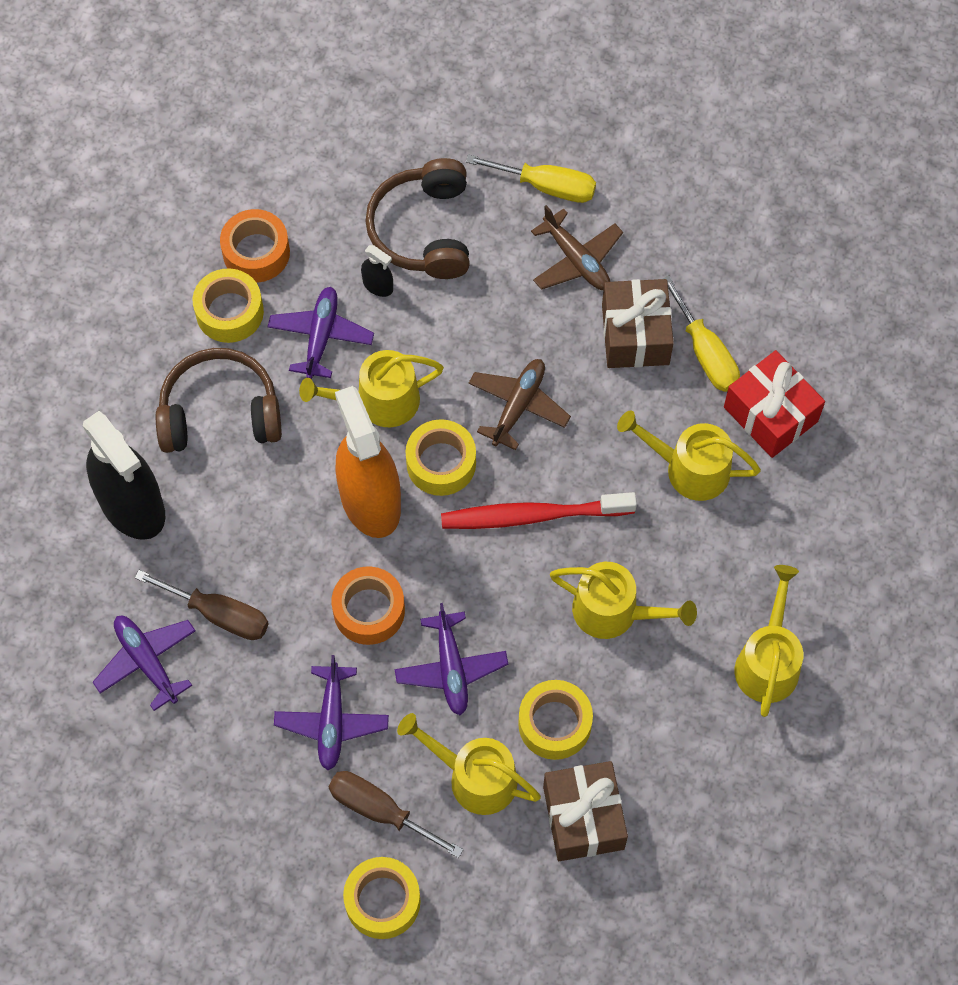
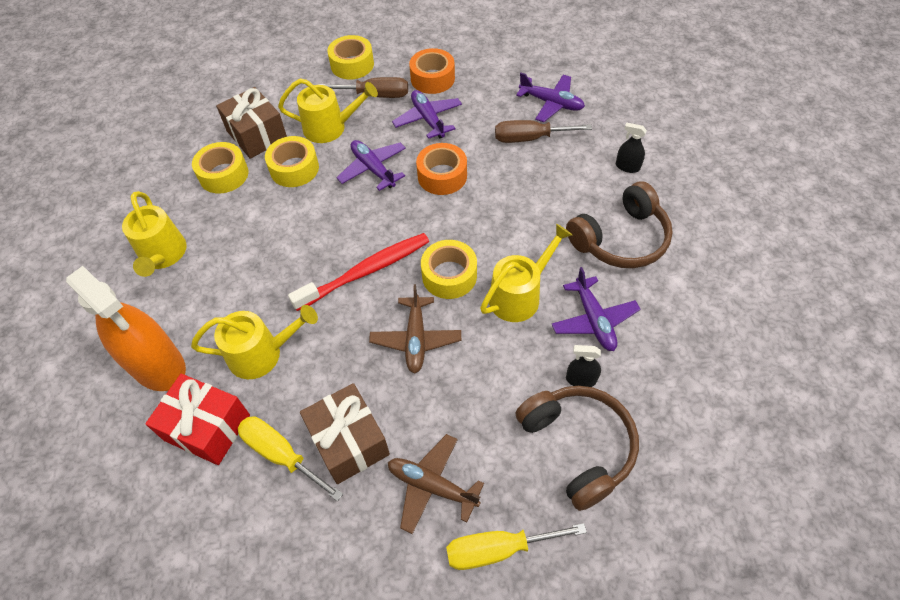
camera: 155 degrees right, 10 degrees down
(132, 505) = (627, 167): black spray bottle -> black spray bottle, size x0.41
(229, 312) = (672, 306): yellow tape -> yellow tape (223, 174)
(256, 252) = (691, 359): orange tape -> orange tape (432, 78)
(370, 501) = (482, 232): orange spray bottle -> orange spray bottle (158, 365)
(614, 612) = (281, 240): yellow watering can -> none

